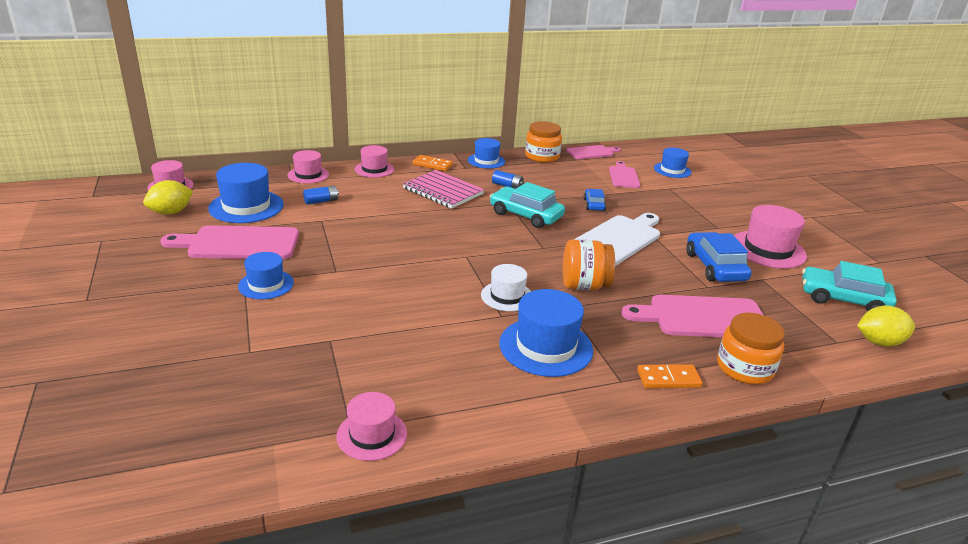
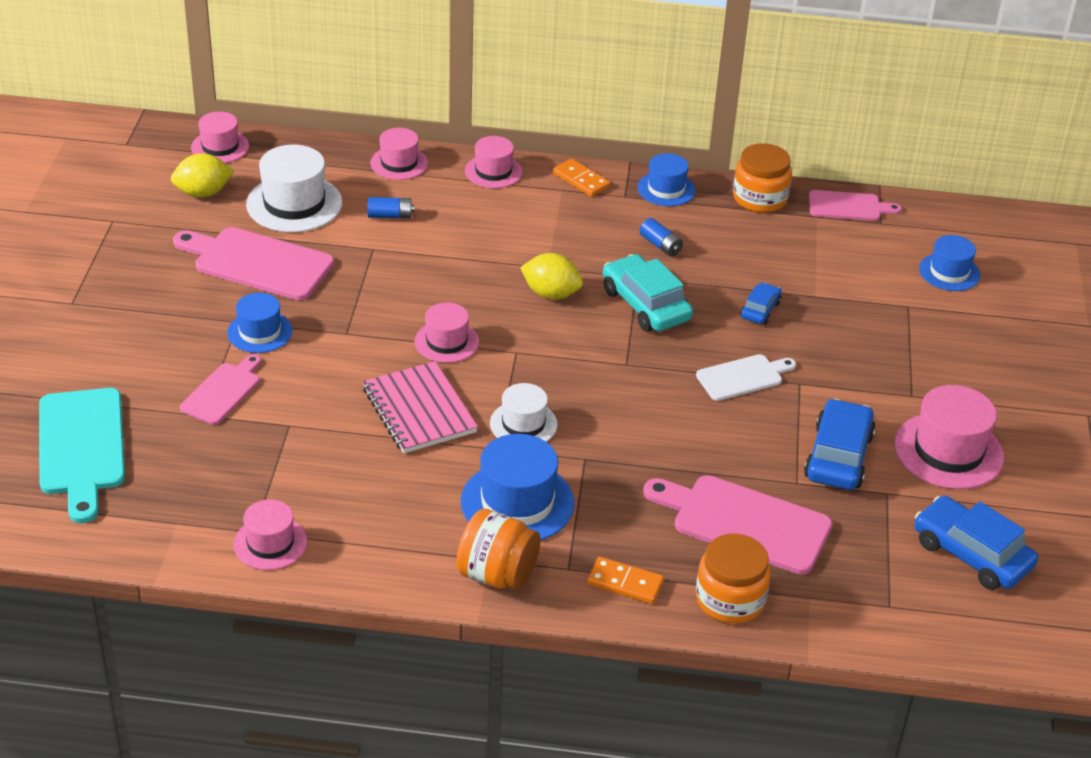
camera: 25 degrees right, 10 degrees up
(144, 406) = (82, 447): none -> turquoise cutting board
(246, 206) = (294, 203): blue hat -> white hat
(413, 260) = (446, 342): none -> pink hat
(443, 191) = (561, 234): pink notebook -> pink notebook (419, 410)
(584, 286) = (632, 436): orange jar -> orange jar (497, 575)
(618, 239) = (742, 377): white cutting board -> white cutting board, size x0.59
(623, 176) = (856, 267): pink cutting board -> pink cutting board (223, 392)
(843, 299) = (971, 554): turquoise car -> blue car
(879, 342) = (947, 623): yellow lemon -> yellow lemon (551, 294)

